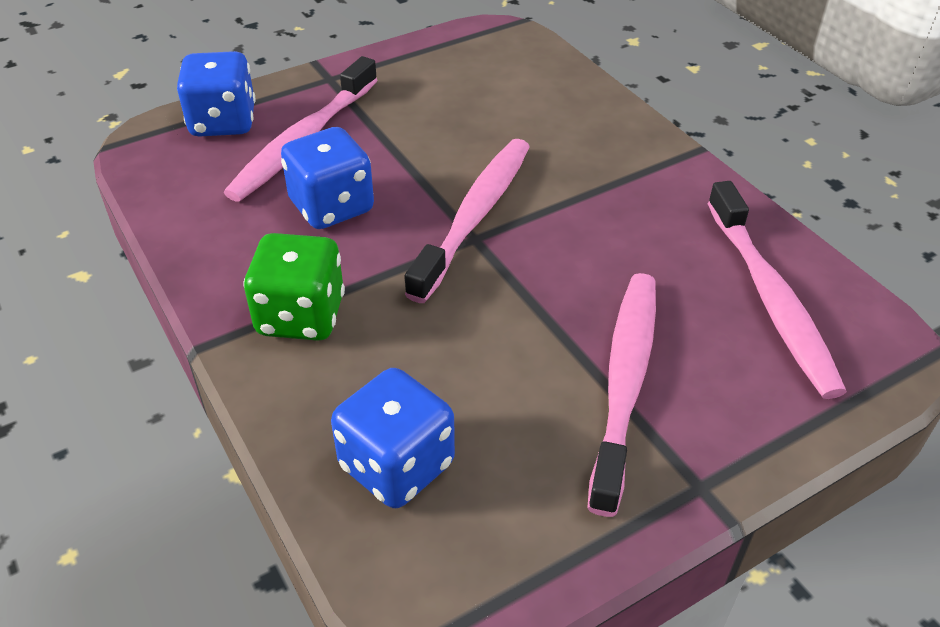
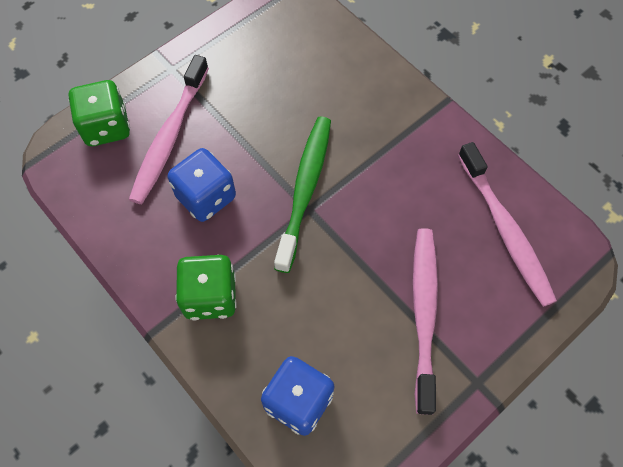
camera: 10 degrees left, 20 degrees up
(223, 122) = (106, 127): blue dice -> green dice
(474, 216) = (305, 189): pink toothbrush -> green toothbrush

